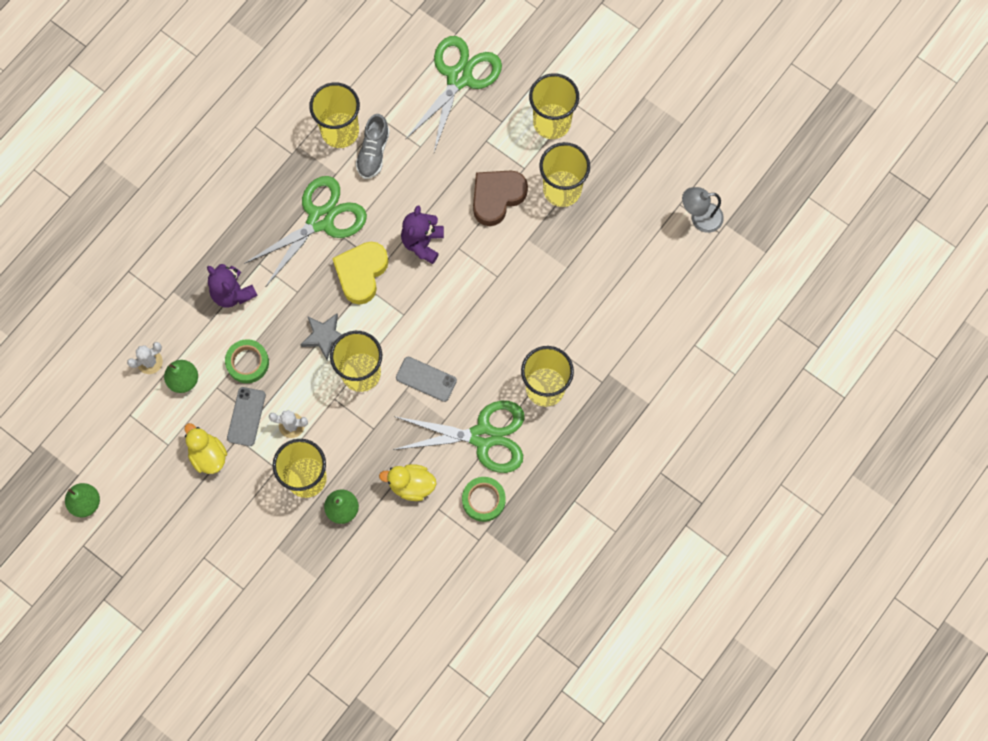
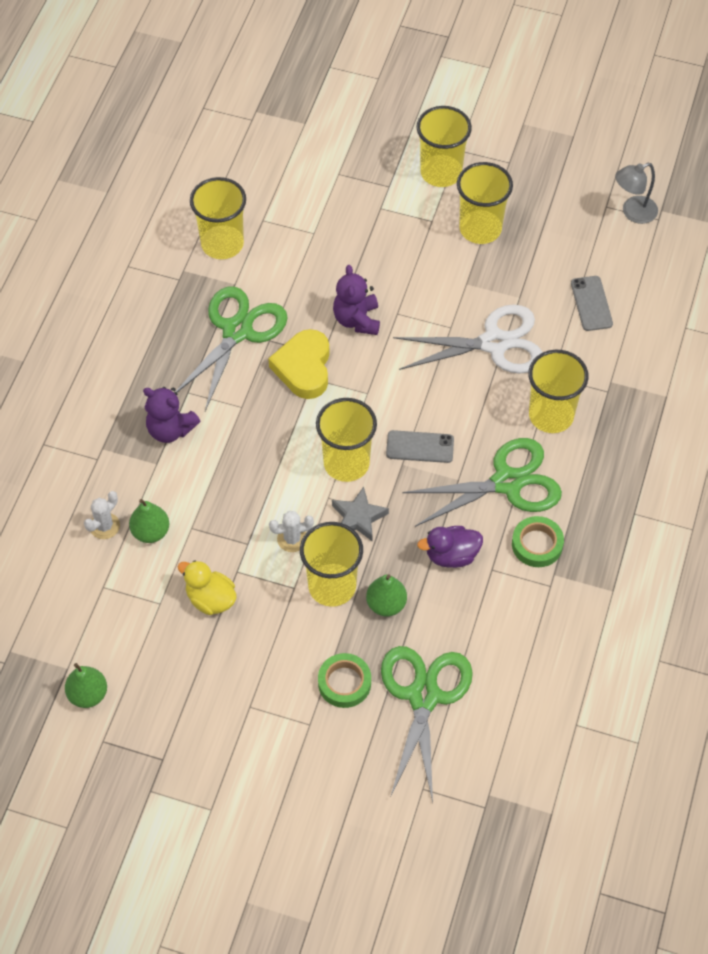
camera: 20 degrees left, 15 degrees down
(246, 416) = (237, 546): grey phone -> grey phone (591, 303)
(247, 362) = (216, 492): green tape -> green tape (344, 683)
(324, 336) = (290, 440): grey star -> grey star (358, 517)
(373, 152) = (266, 253): grey shoe -> none
(411, 485) = (451, 555): yellow duck -> purple duck
(459, 77) = (326, 160): green scissors -> green scissors (424, 696)
(497, 197) = (416, 255): brown heart -> none
(527, 304) = (494, 343): none -> white scissors

